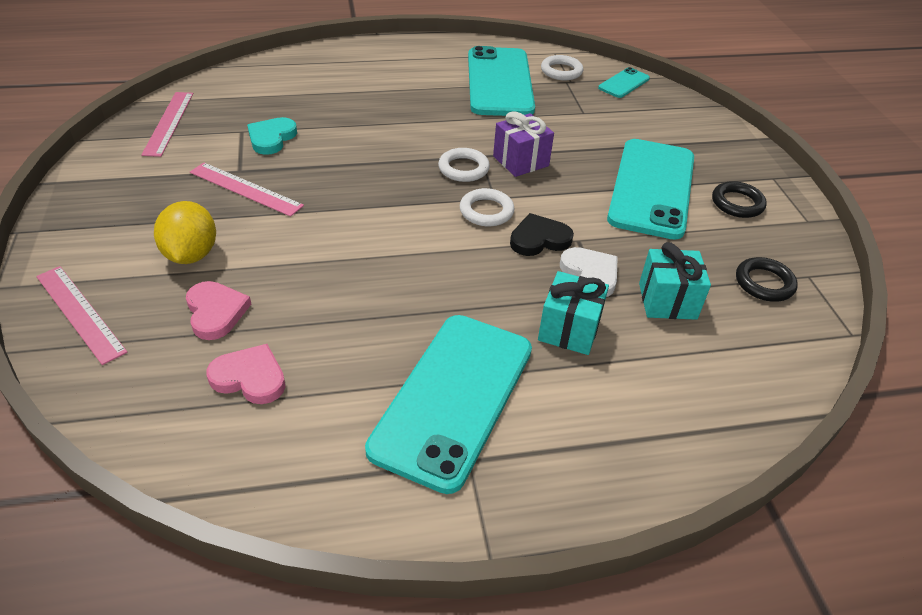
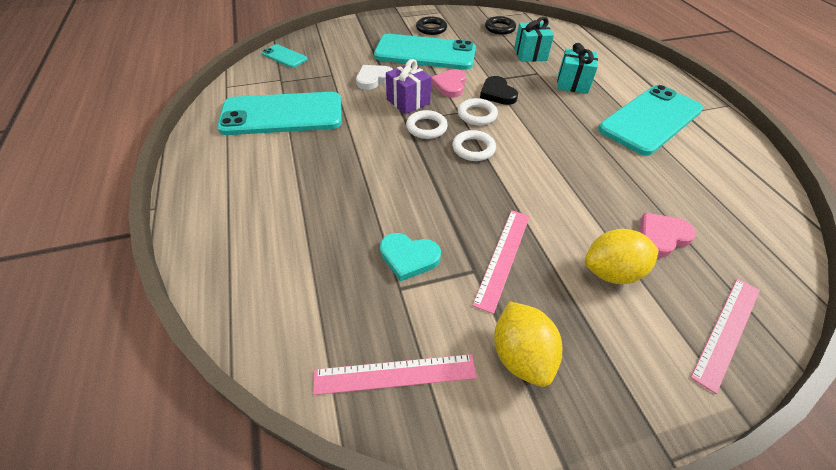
camera: 95 degrees left, 5 degrees up
(144, 179) = (521, 355): none -> yellow lemon
(250, 377) = (702, 203): pink heart -> pink heart (450, 85)
(453, 398) = (650, 120): turquoise phone -> turquoise phone turned 60 degrees counterclockwise
(561, 71) = (262, 83): white ring -> white ring (473, 148)
(590, 274) = (521, 76): white heart -> white heart (374, 79)

